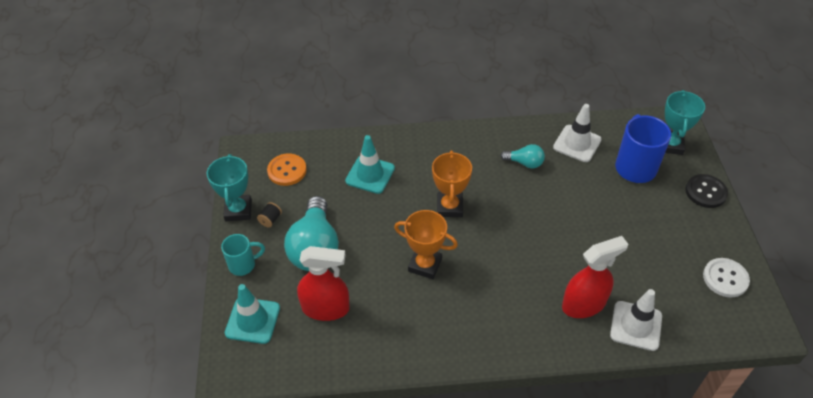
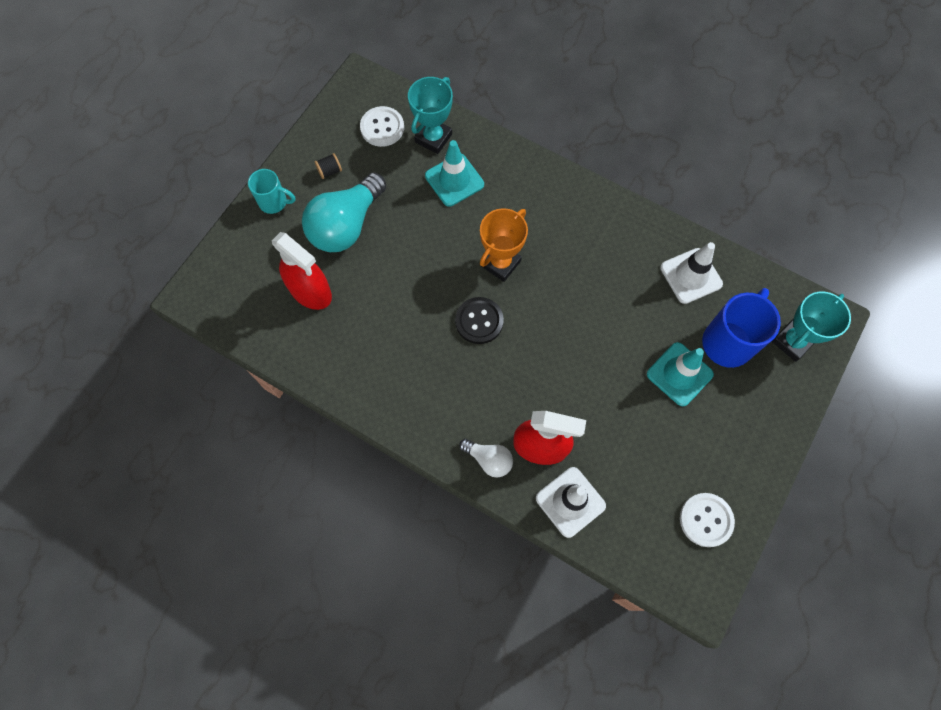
camera: 35 degrees right, 20 degrees up
(238, 210) = (309, 143): turquoise trophy -> turquoise trophy (433, 138)
(252, 320) = (243, 262): turquoise traffic cone -> turquoise traffic cone (679, 374)
(287, 170) = (382, 127): orange button -> white button
(425, 265) = (428, 308): orange trophy -> none
(524, 163) = (616, 263): turquoise light bulb -> none
(558, 336) = (489, 459): none -> white light bulb
(705, 192) = (778, 418): black button -> black button (479, 321)

